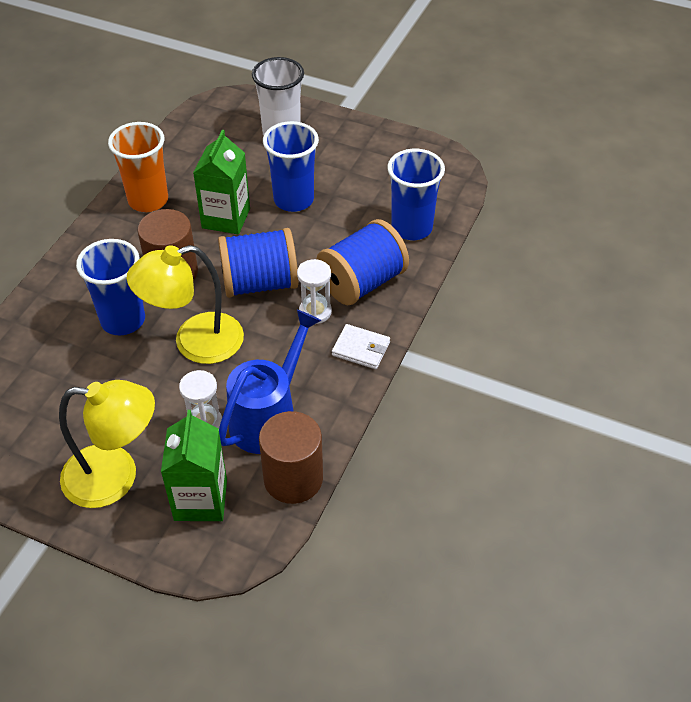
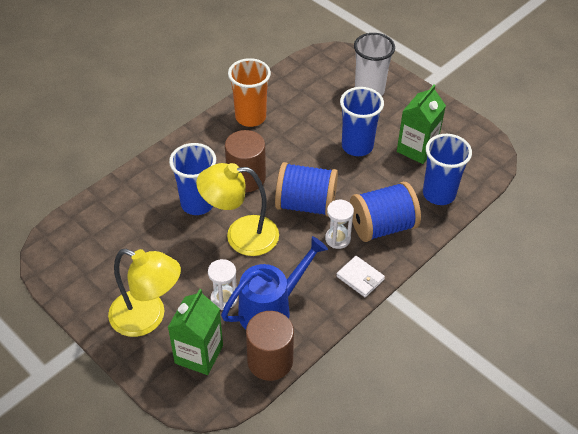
camera: 20 degrees right, 0 degrees up
(226, 218) = (301, 147): green carton -> green carton (416, 149)

